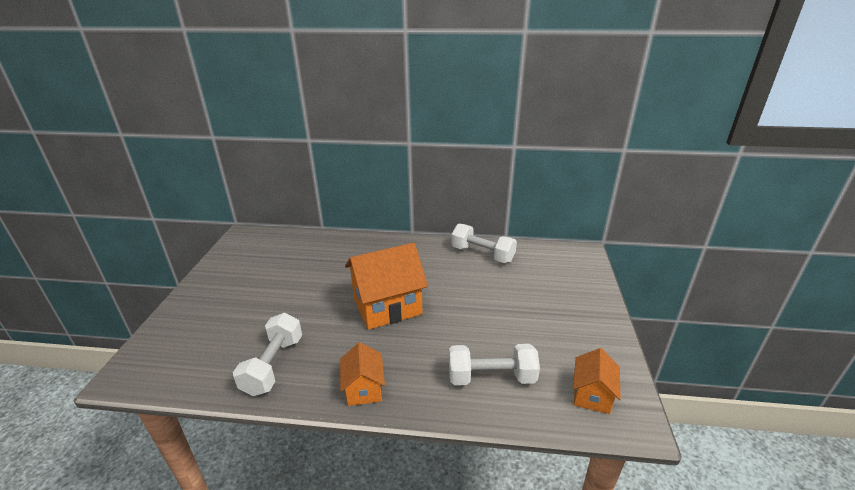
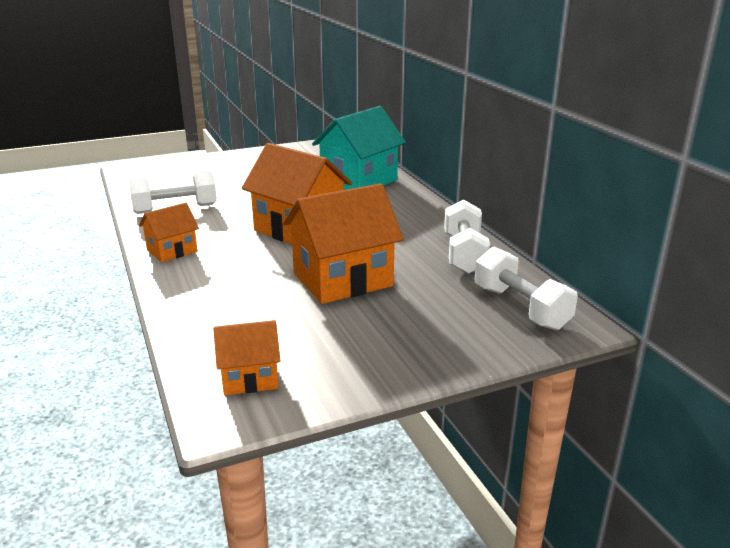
camera: 60 degrees right, 5 degrees down
(331, 253) = (359, 181): none -> turquoise house
(482, 312) = (342, 279): none -> orange house
(491, 377) = (233, 308): white dumbbell -> white dumbbell (520, 308)

